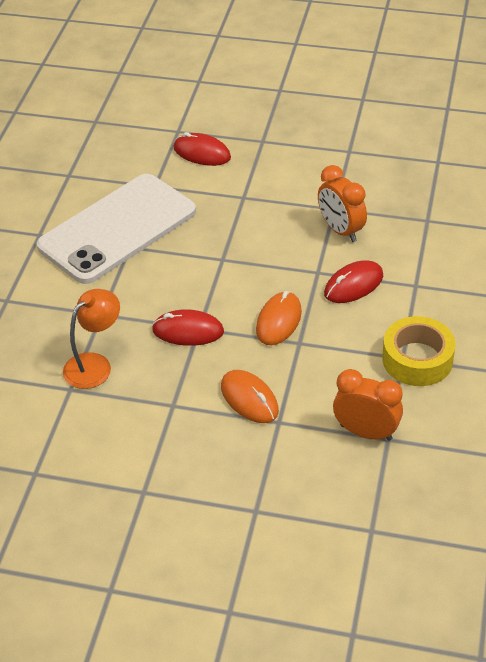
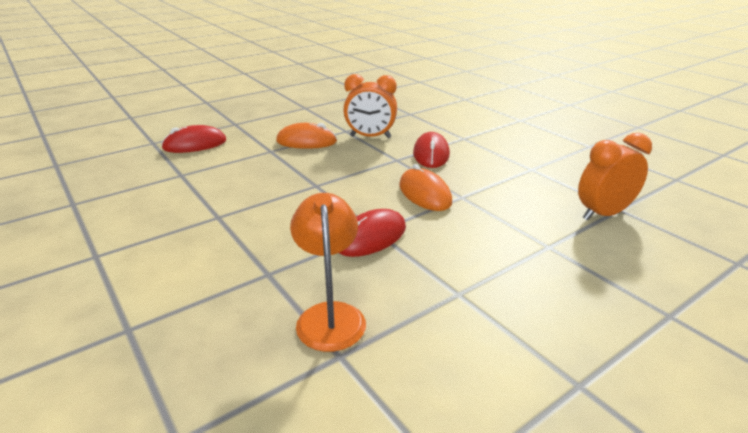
camera: 50 degrees left, 15 degrees down
(117, 229) = (186, 212): white phone -> none
(249, 399) = (502, 247): orange mouse -> orange mouse (306, 141)
(417, 359) = (540, 165): yellow tape -> none

